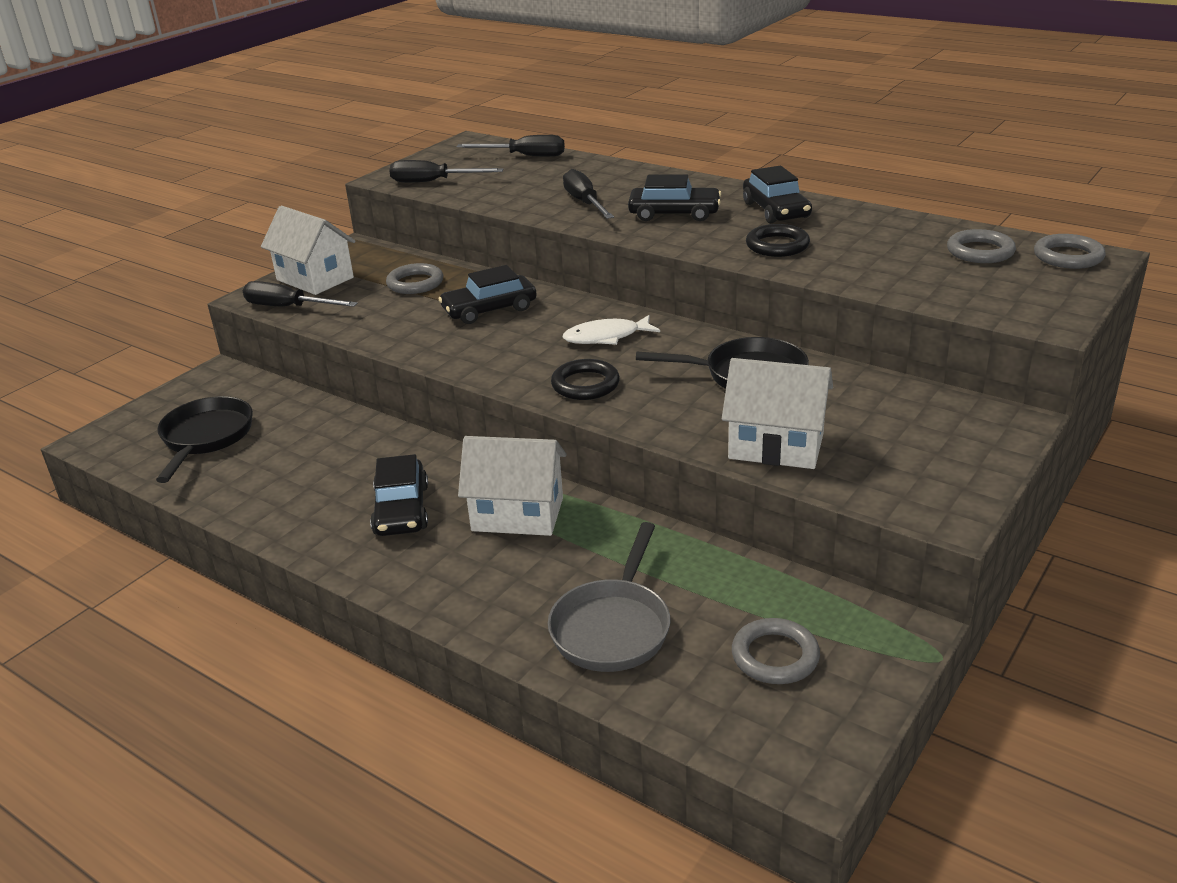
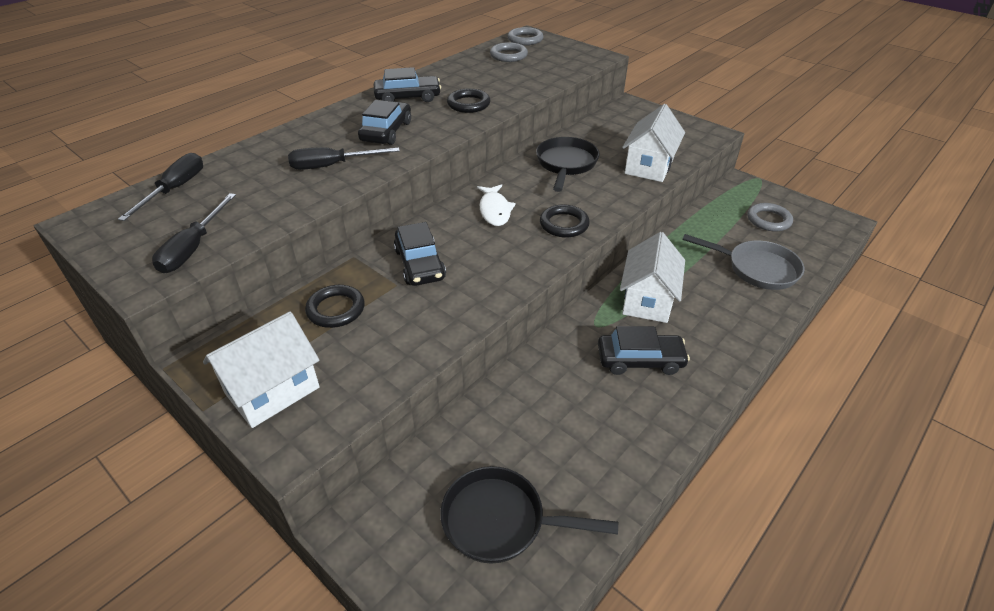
camera: 85 degrees left, 10 degrees up
(288, 307) = (340, 409): black screwdriver -> none
(415, 283) = (336, 309): grey ring -> black ring

